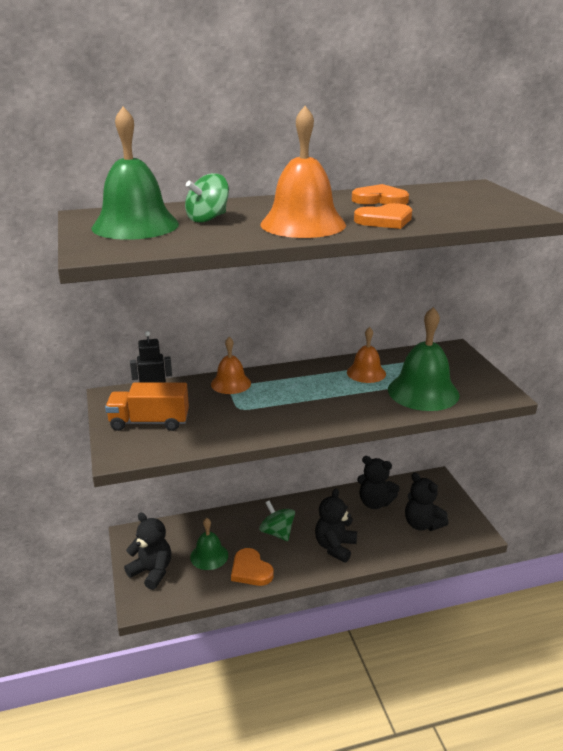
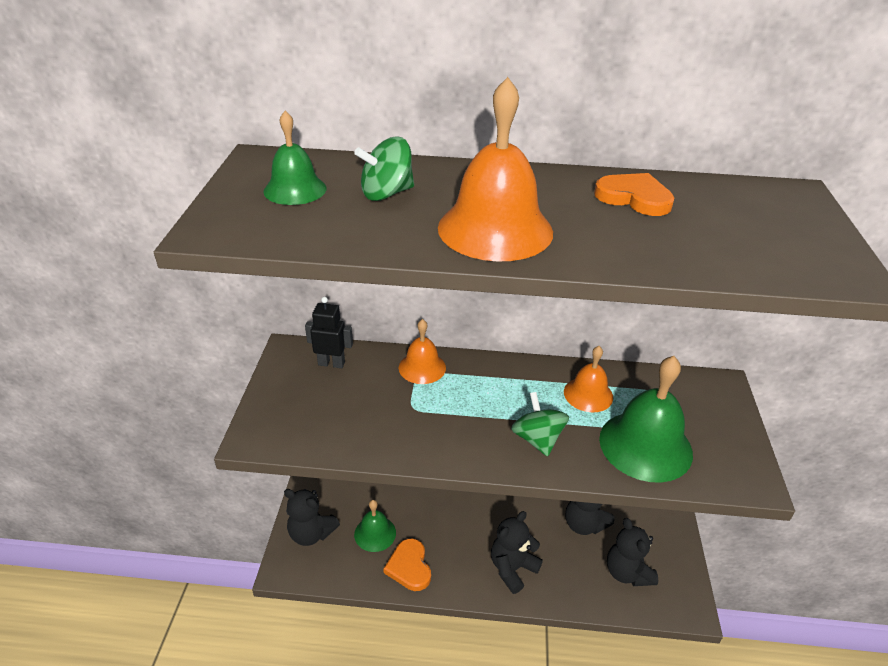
camera: 20 degrees right, 10 degrees up
(135, 225) = (295, 189): green bell -> green bell, size x0.58
(149, 422) = (307, 400): orange truck -> none
(152, 572) = (311, 533): black teddy bear -> black teddy bear turned 150 degrees clockwise
(277, 532) = (457, 528): green spinning top -> green spinning top (537, 439)
(385, 220) = (611, 244): orange heart -> none

